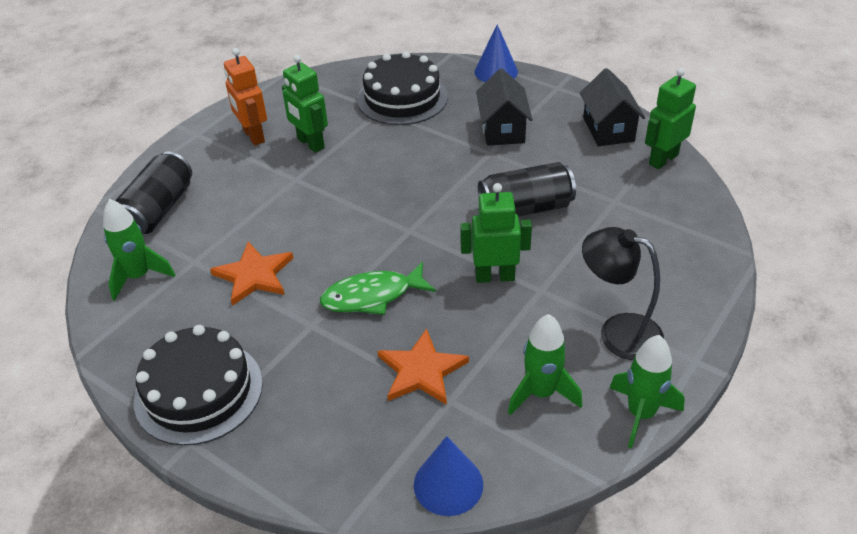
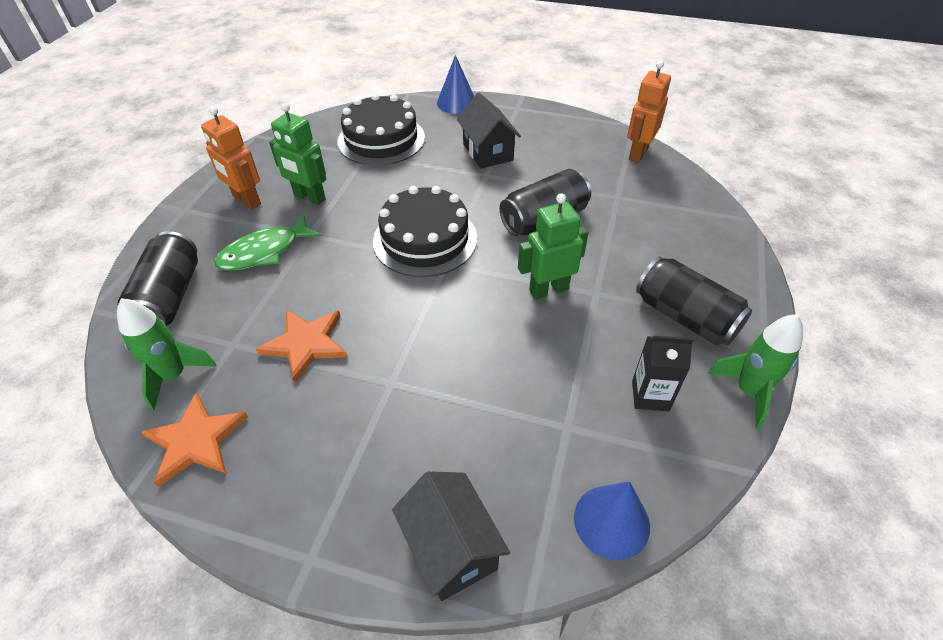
camera: 20 degrees left, 5 degrees up
(198, 391) = (295, 493): black cake -> black cake (425, 239)
(372, 296) = (439, 337): green fish -> green fish (264, 252)
(421, 371) = (525, 403): orange star -> orange star (195, 441)
(541, 393) = (650, 395): green rocket -> black carton
(608, 129) = (579, 136): black house -> black house (451, 548)
(618, 332) = (685, 317): black lamp -> black can
(663, 159) = (638, 153): green robot -> orange robot

